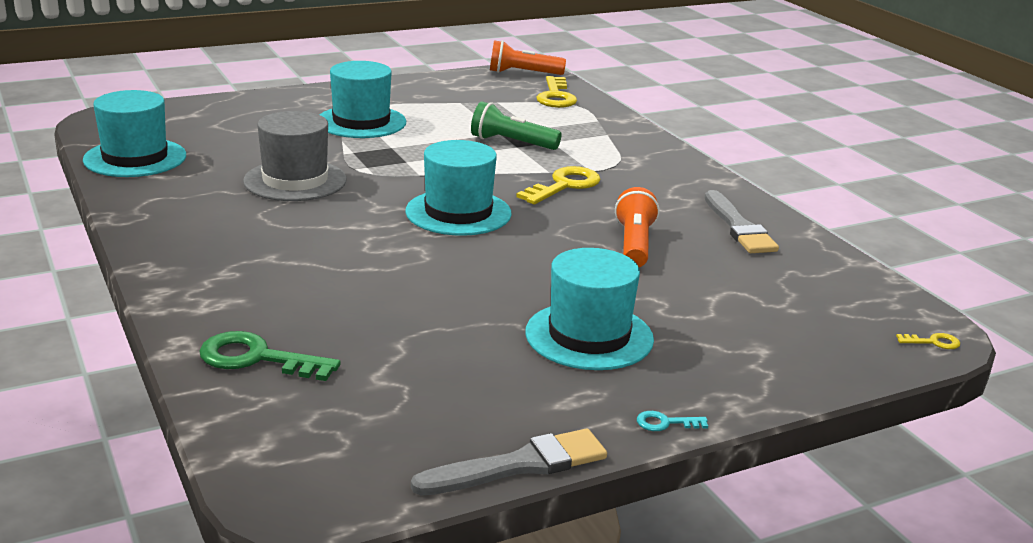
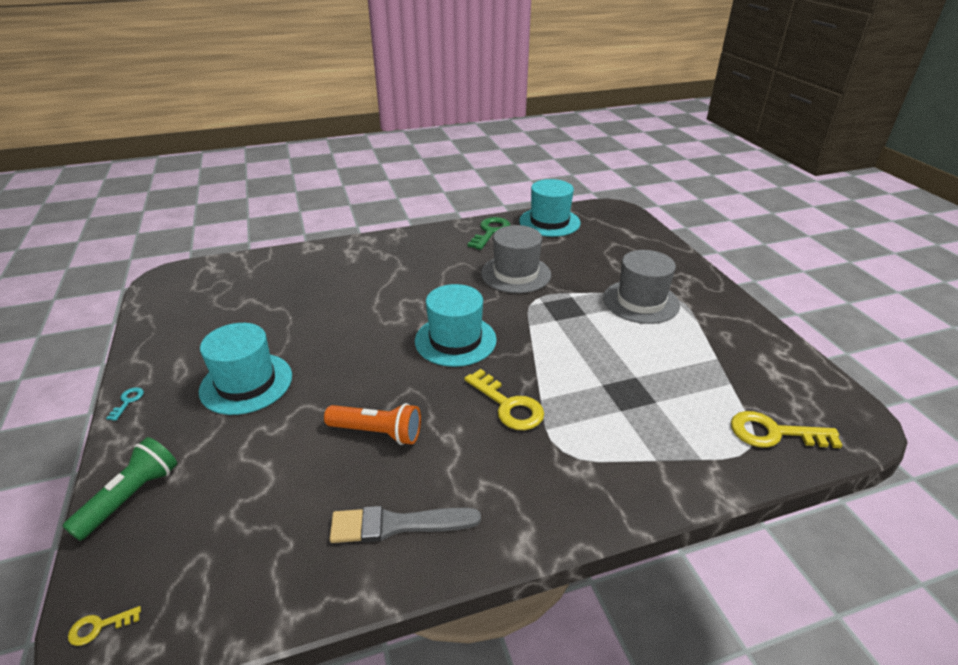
camera: 100 degrees right, 10 degrees up
(258, 358) = (288, 266): green key -> green key (490, 232)
(361, 122) = (641, 301): turquoise hat -> grey hat
(511, 143) = (612, 382): green flashlight -> green flashlight (131, 497)
(519, 465) = (137, 339): grey brush -> none
(522, 73) = (848, 414): orange flashlight -> none
(933, 342) = (99, 626): yellow key -> yellow key turned 60 degrees clockwise

